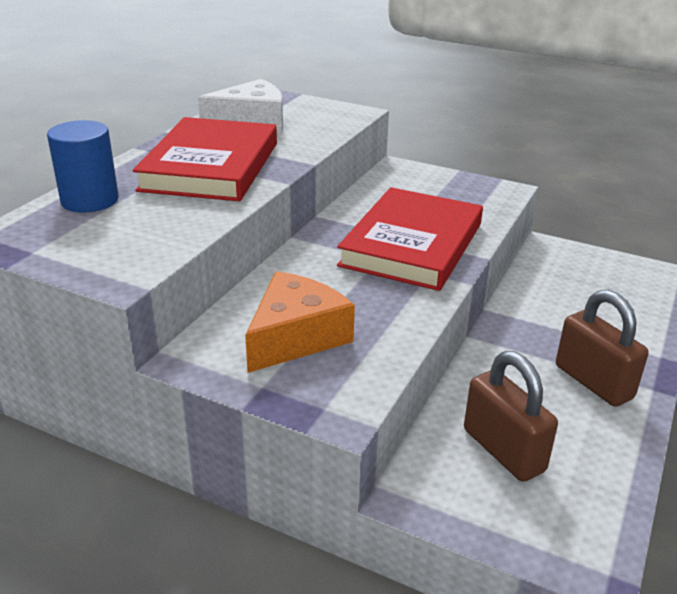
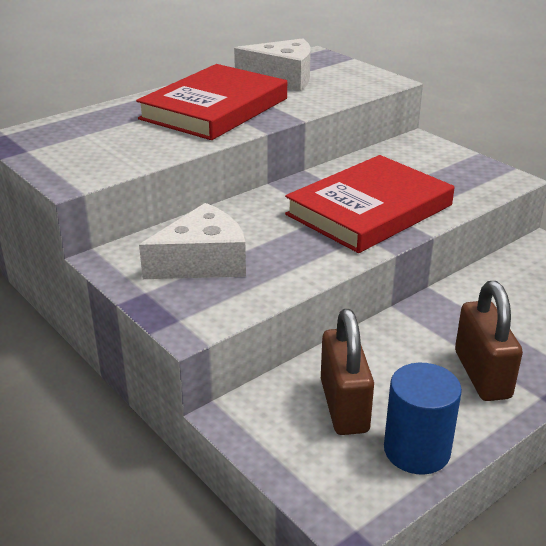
camera: 25 degrees right, 0 degrees up
(90, 200) = (98, 120): blue cylinder -> blue cylinder (416, 450)
(295, 336) = (202, 261): orange cheese -> white cheese

